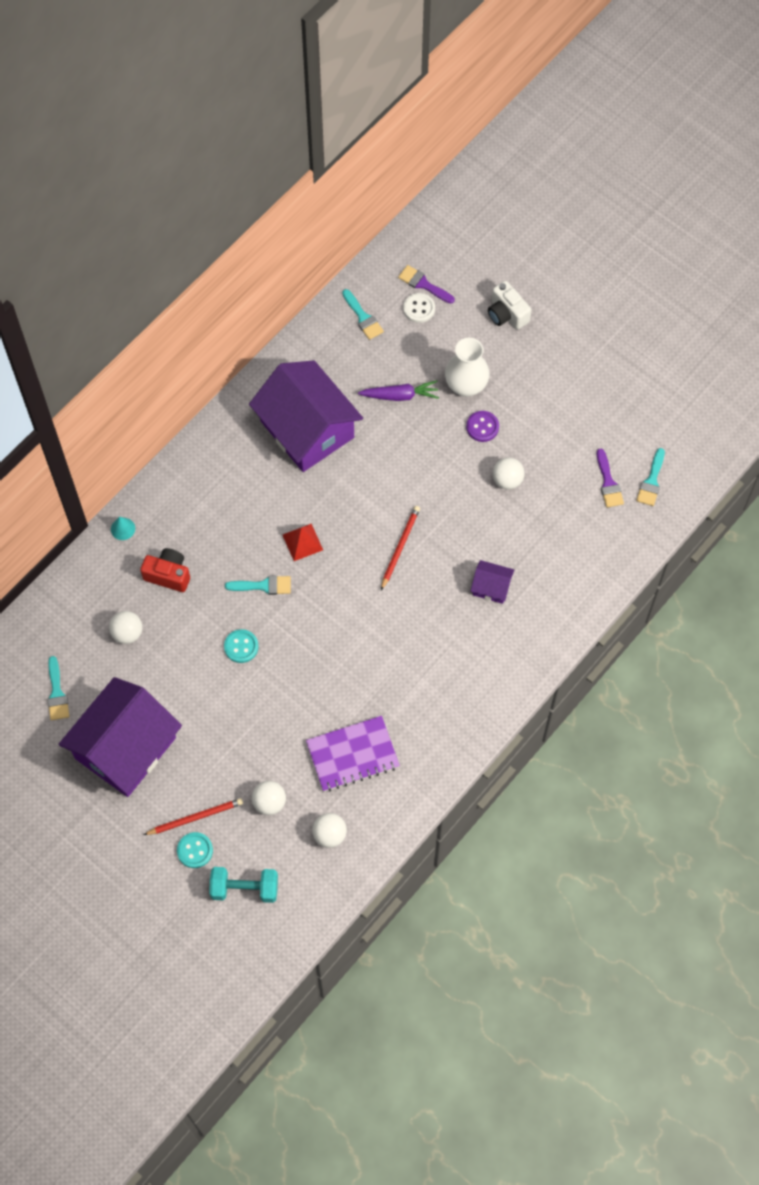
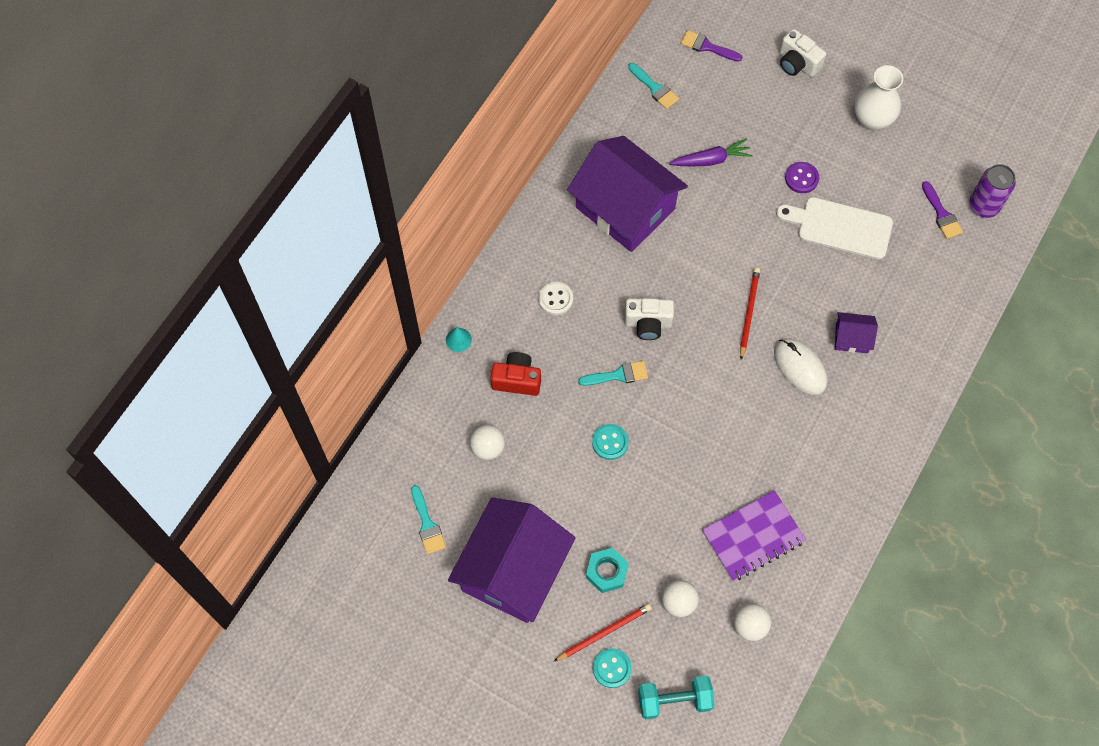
camera: 10 degrees left, 0 degrees up
(210, 764) = (607, 572): none -> turquoise nut
(302, 542) = (648, 323): red pyramid -> white camera
(419, 309) = (708, 71): white button -> white button (555, 299)
(435, 606) = (800, 367): none -> white mouse
(466, 386) = (774, 140): white vase -> white vase (872, 120)
(507, 480) = (840, 227): white ball -> white cutting board
(651, 481) = (984, 206): turquoise brush -> purple can

